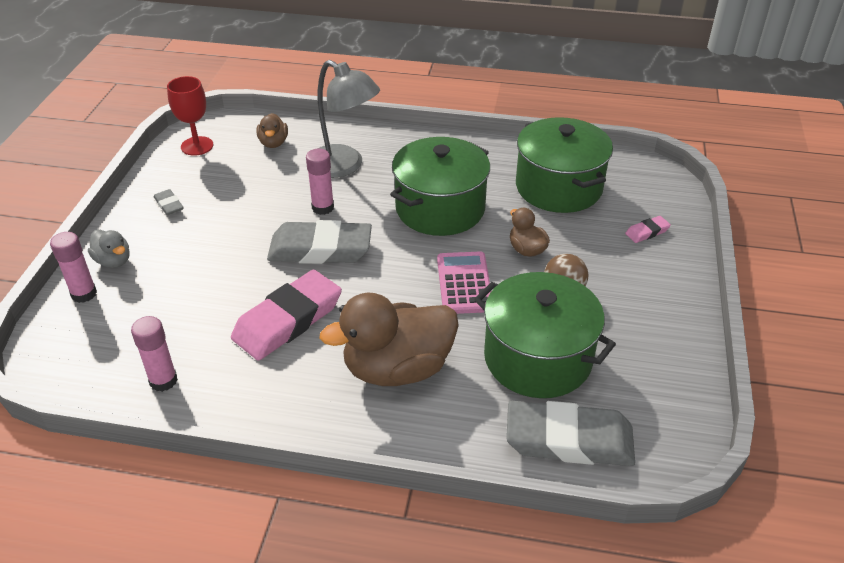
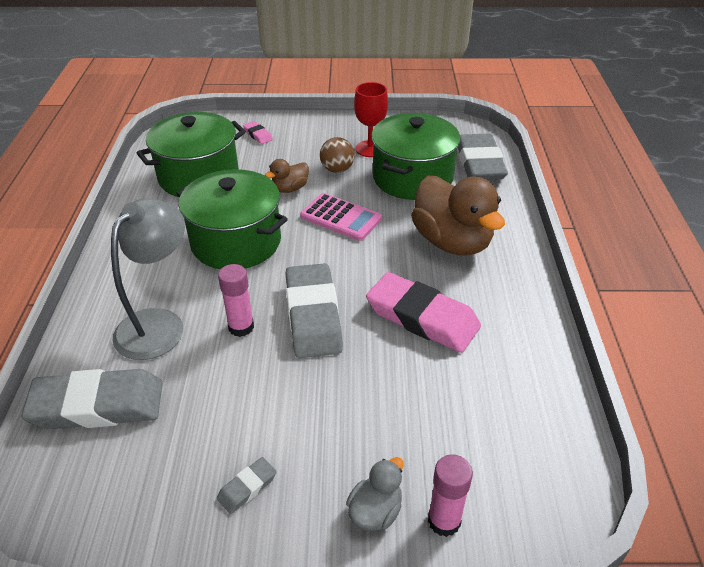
camera: 100 degrees left, 0 degrees up
(163, 381) = (535, 390): pink glue stick -> none
(197, 146) = (94, 501): red goblet -> red goblet (370, 149)
(273, 143) = (97, 405): brown duck -> grey eraser
(464, 283) = (341, 218): pink calculator -> pink calculator turned 135 degrees counterclockwise

